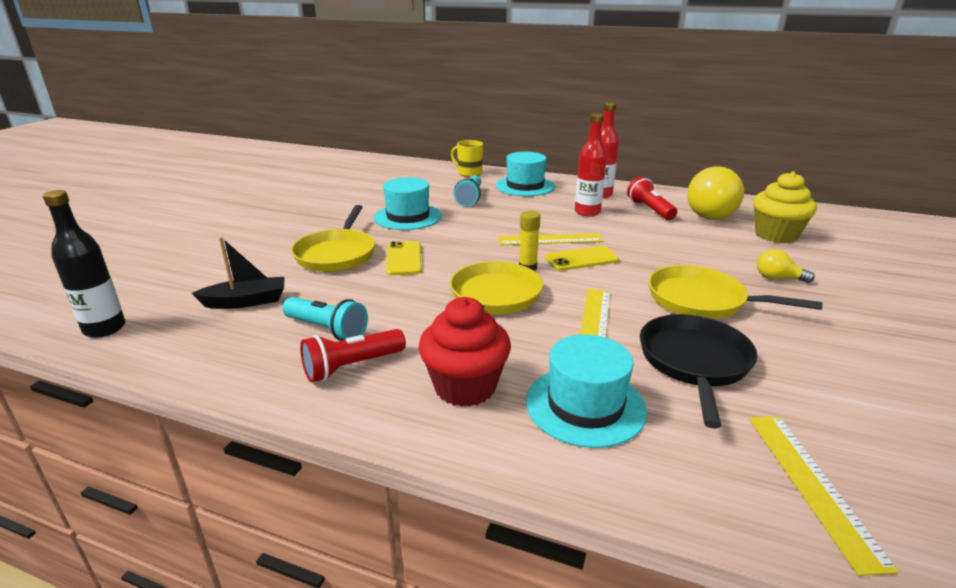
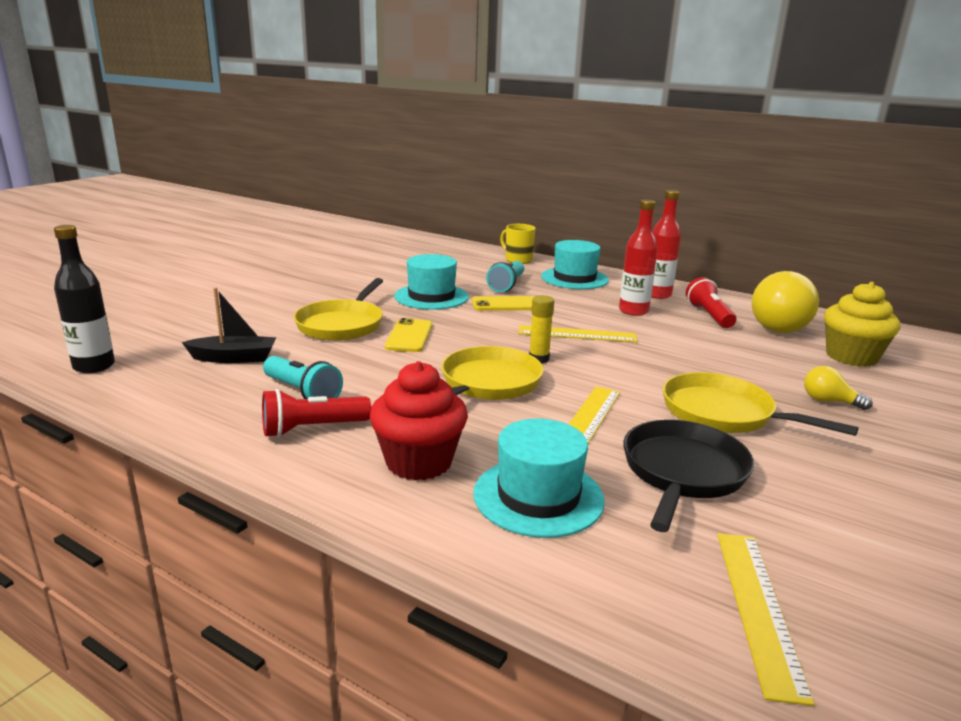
camera: 10 degrees right, 5 degrees down
(581, 259) = (603, 357): yellow phone -> yellow phone (505, 304)

